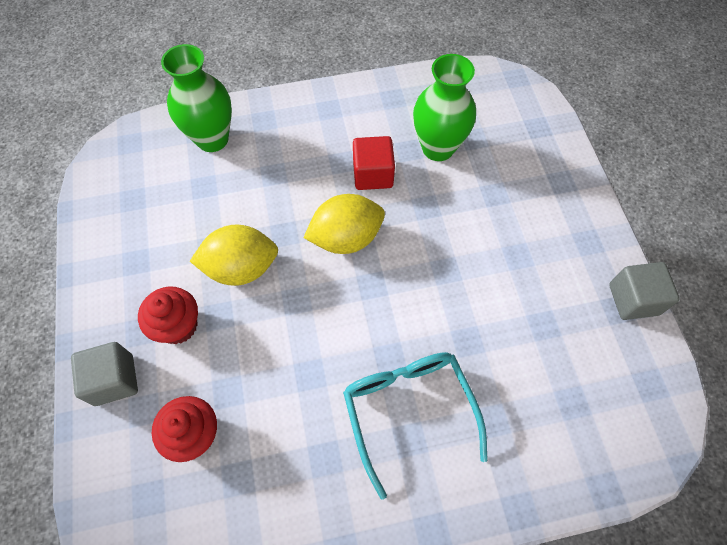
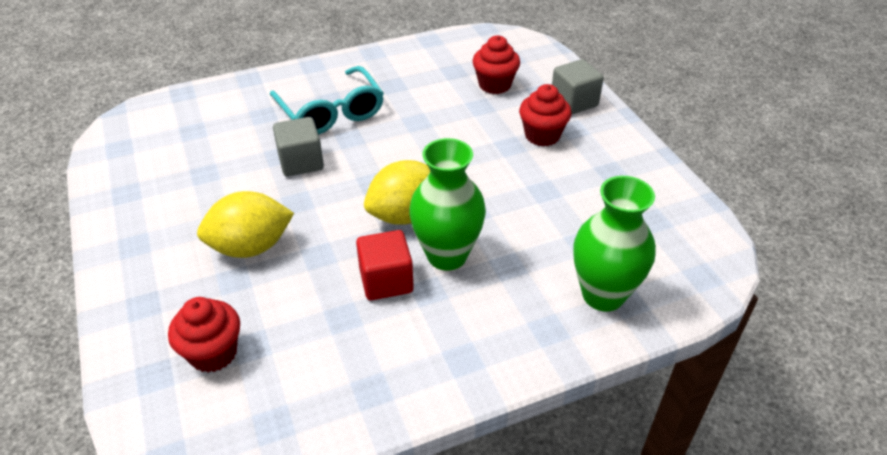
camera: 170 degrees right, 20 degrees down
(241, 268) = (505, 179): yellow lemon -> yellow lemon (251, 247)
(438, 148) = (303, 325): green vase -> green vase (447, 255)
(500, 136) = (213, 353): none -> red cupcake
(633, 299) = (106, 202): grey cube -> grey cube (301, 162)

